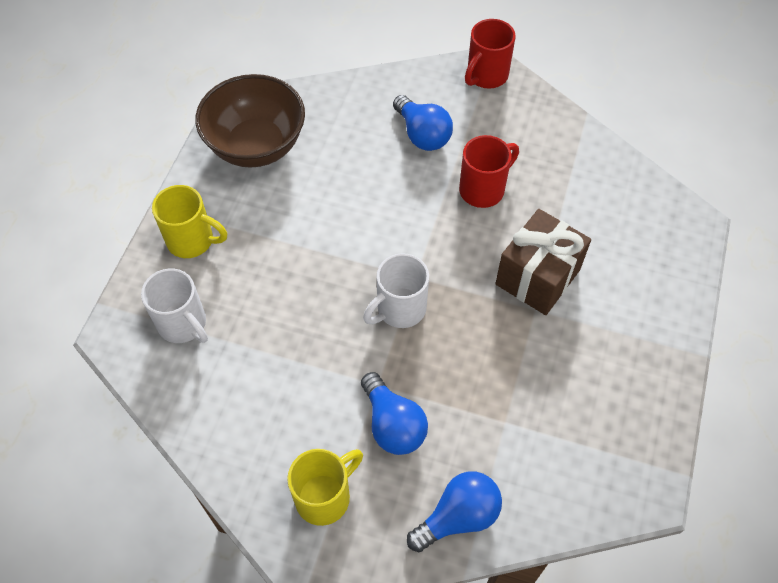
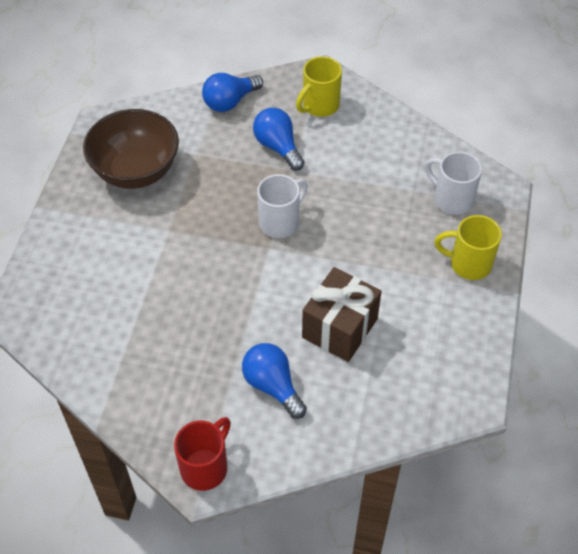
camera: 175 degrees right, 5 degrees down
(256, 146) = (439, 360): brown bowl -> brown bowl (136, 171)
(483, 189) = (210, 331): red mug -> none
(537, 277) = (164, 255): brown gift -> brown gift (340, 328)

